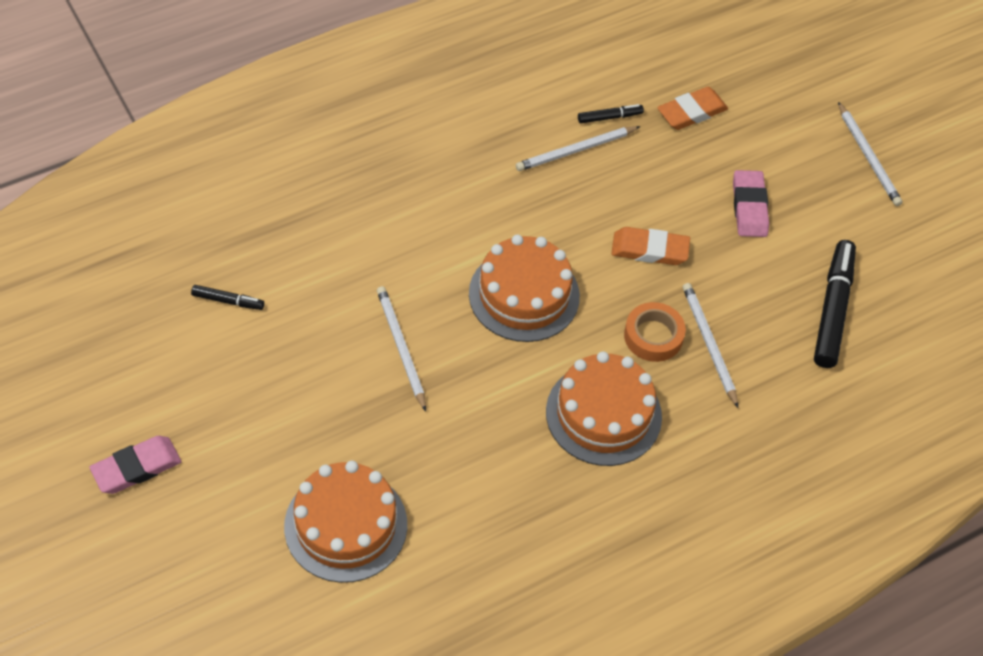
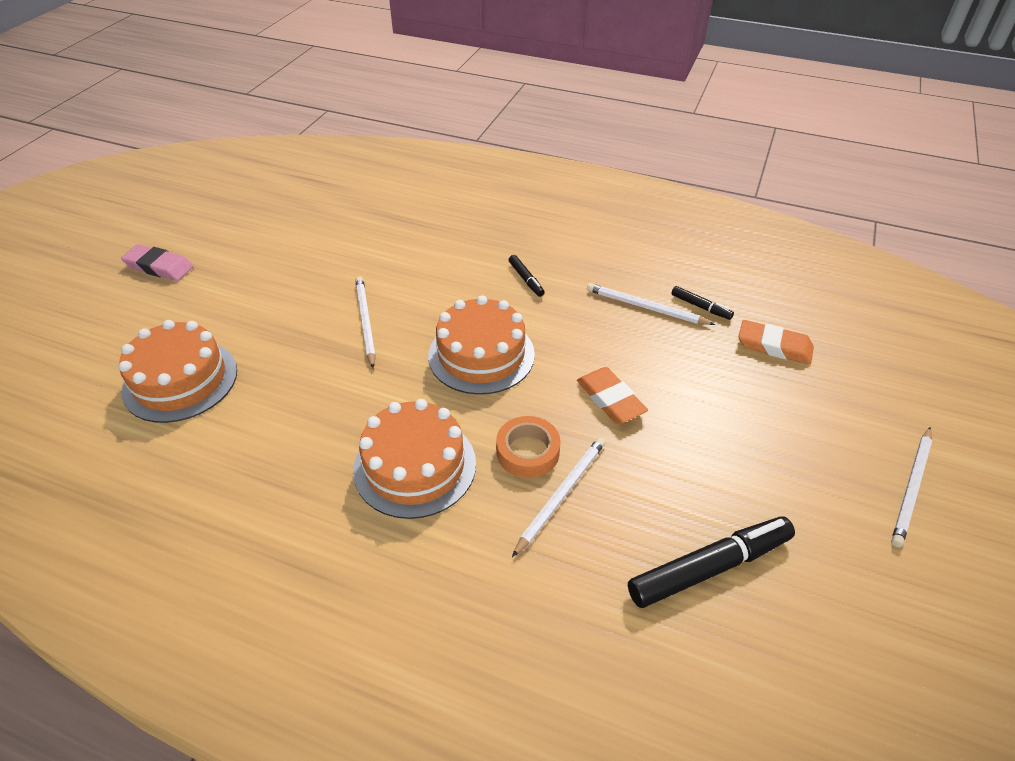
camera: 55 degrees right, 10 degrees down
(228, 301) = (326, 233): black marker -> black marker (526, 279)
(401, 348) = (365, 322): white pencil -> white pencil turned 45 degrees counterclockwise
(749, 207) = (736, 436): pink eraser -> none

